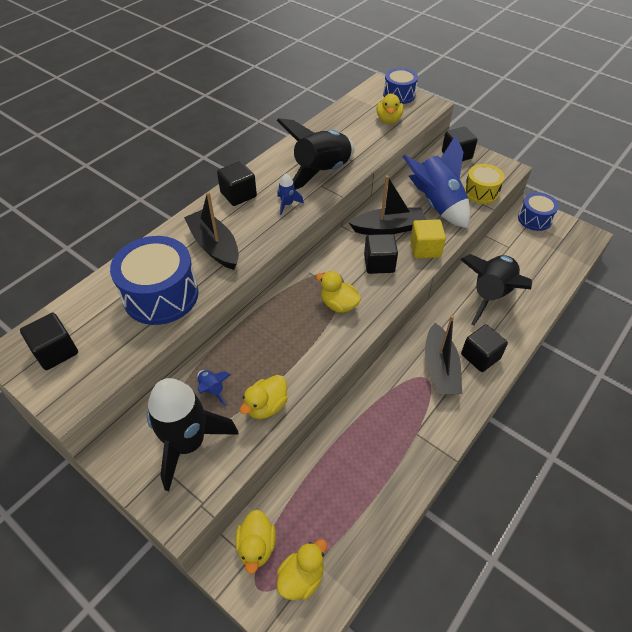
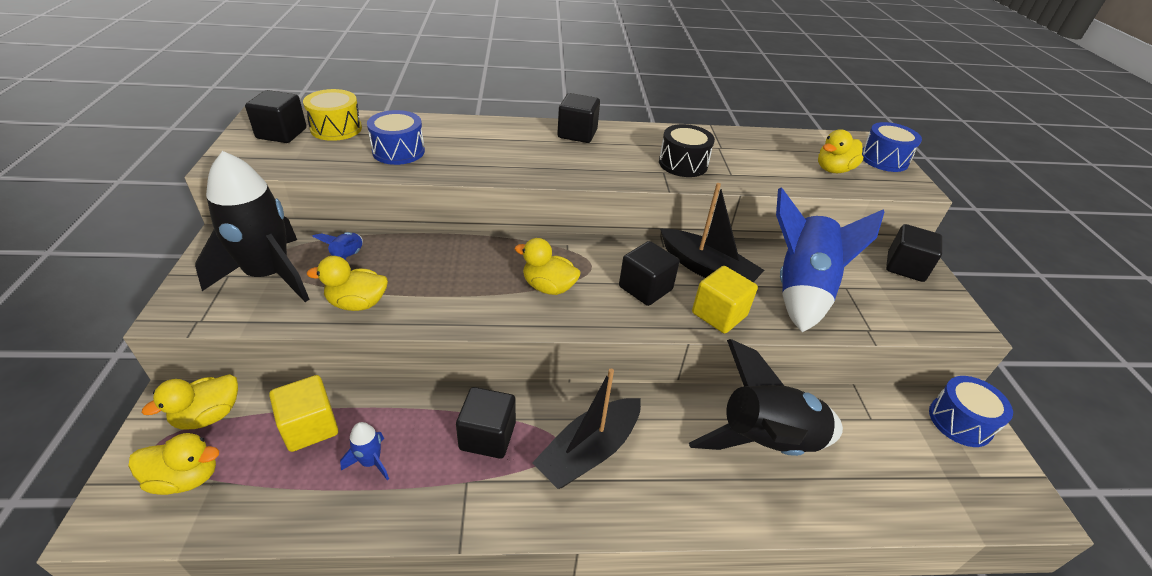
camera: 45 degrees right, 10 degrees down
(161, 295) = (398, 151): blue drum -> blue drum, size x0.60
(214, 246) = (493, 151): black boat -> none
(287, 204) = (605, 164): blue rocket -> blue rocket (370, 462)
(315, 492) = (310, 427): none -> yellow cube
(322, 172) = (683, 164): black rocket -> black drum
(338, 304) = (548, 287): yellow duck -> yellow duck turned 60 degrees counterclockwise
(480, 356) = (653, 486): black cube -> black cube (487, 436)
(481, 192) = (884, 318): yellow drum -> yellow drum (336, 128)

